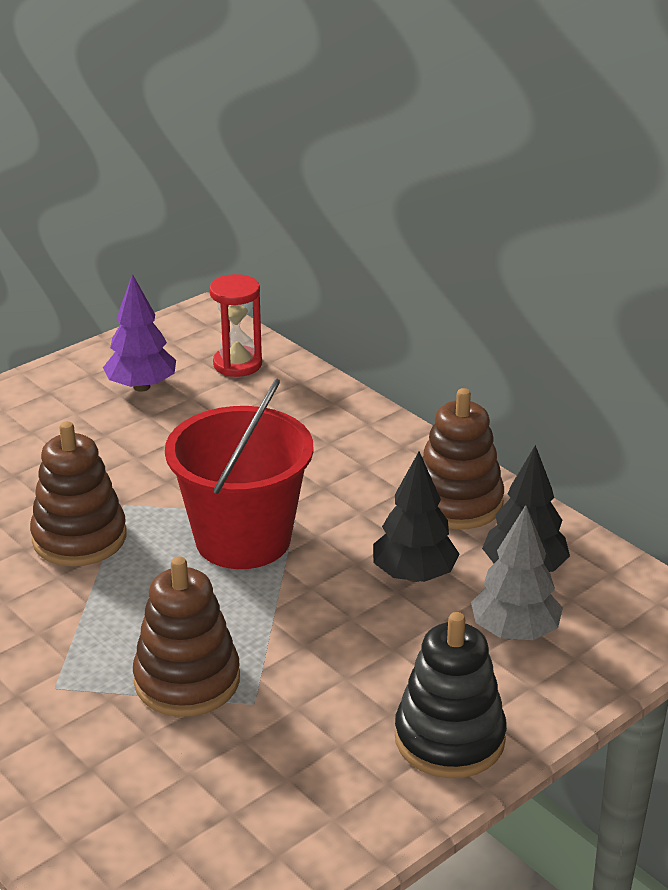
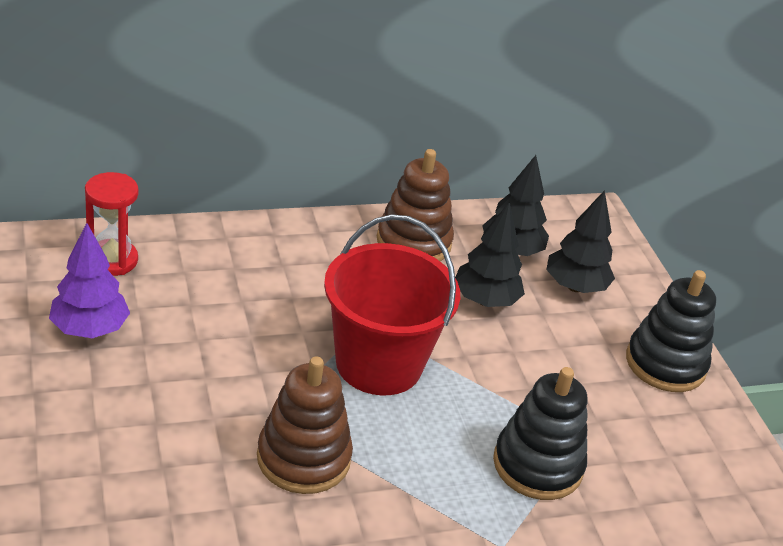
camera: 70 degrees left, 5 degrees up
(187, 680) = (537, 465): brown stacking toy -> black stacking toy
(514, 632) = (575, 286): grey tree -> black tree

